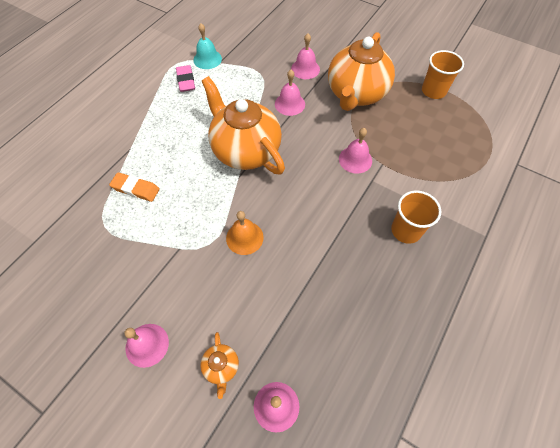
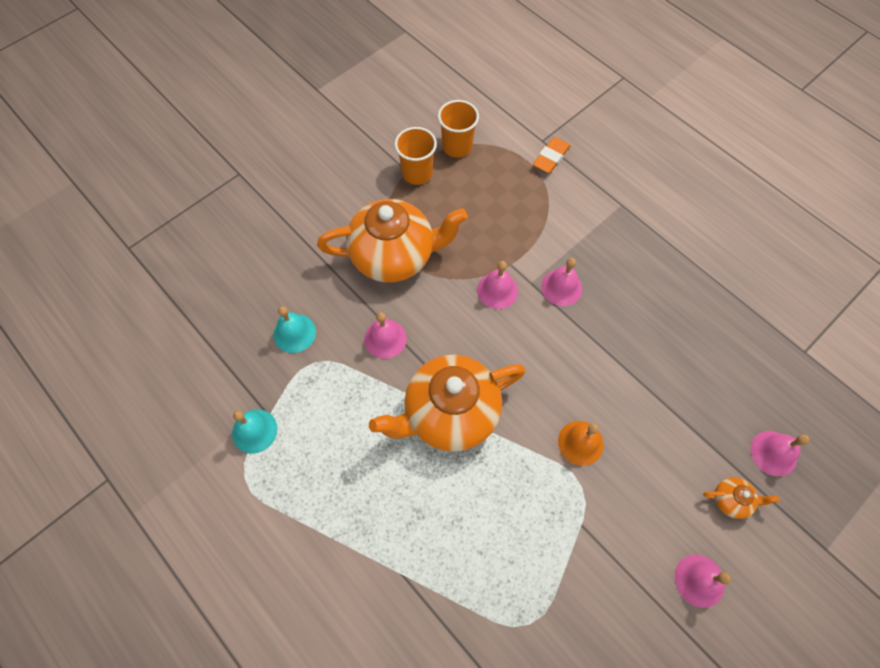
camera: 75 degrees left, 5 degrees up
(136, 189) = (477, 573): orange eraser -> orange eraser (551, 157)
(186, 81) = (290, 471): pink eraser -> none
(277, 60) = (294, 333): none -> turquoise bell
(305, 69) = (326, 302): pink bell -> pink bell (561, 287)
(356, 94) = (394, 256): orange teapot -> orange teapot turned 45 degrees counterclockwise
(406, 230) = (602, 272): orange cup -> orange cup (457, 146)

